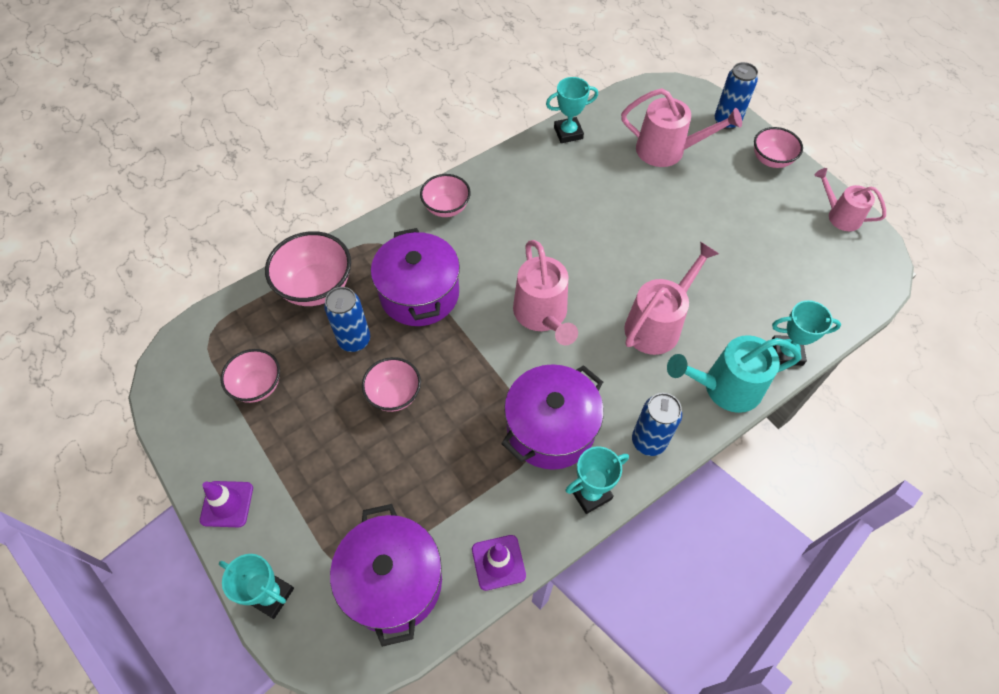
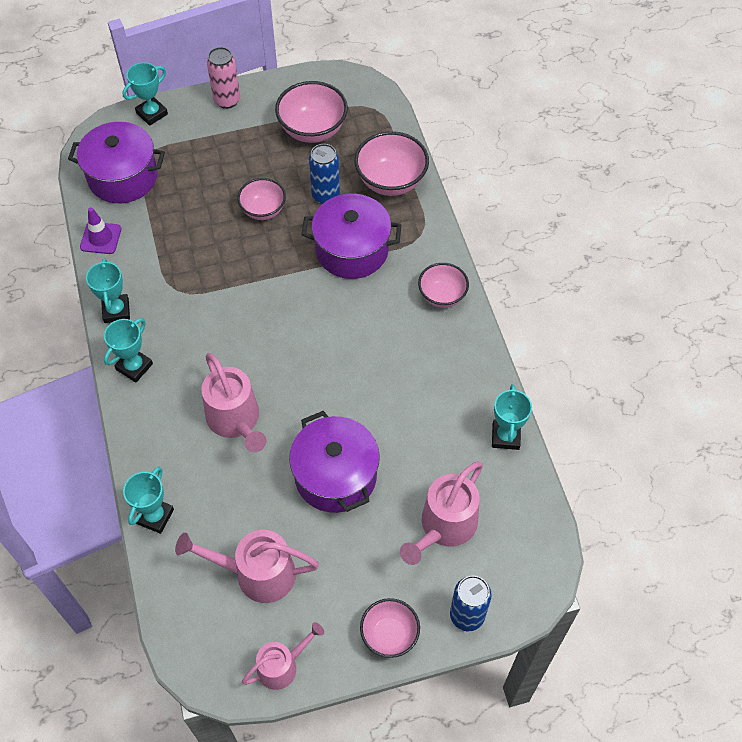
camera: 110 degrees right, 0 degrees up
(227, 504) = (227, 100): purple traffic cone -> pink can
(258, 386) = (312, 130): pink bowl -> pink bowl, size x1.55
(542, 316) = (287, 333): pink watering can -> pink watering can (256, 573)
(550, 429) = (181, 303): purple pot -> purple pot (335, 475)
(648, 441) = (134, 367): blue can -> turquoise trophy
(724, 387) = (149, 446): turquoise watering can -> none

